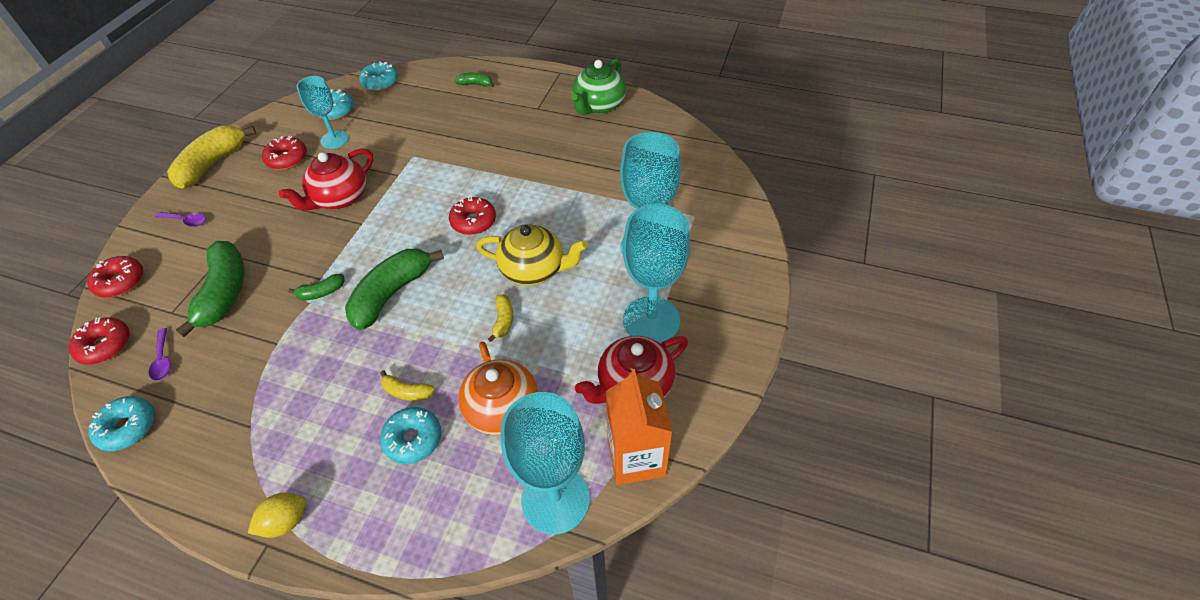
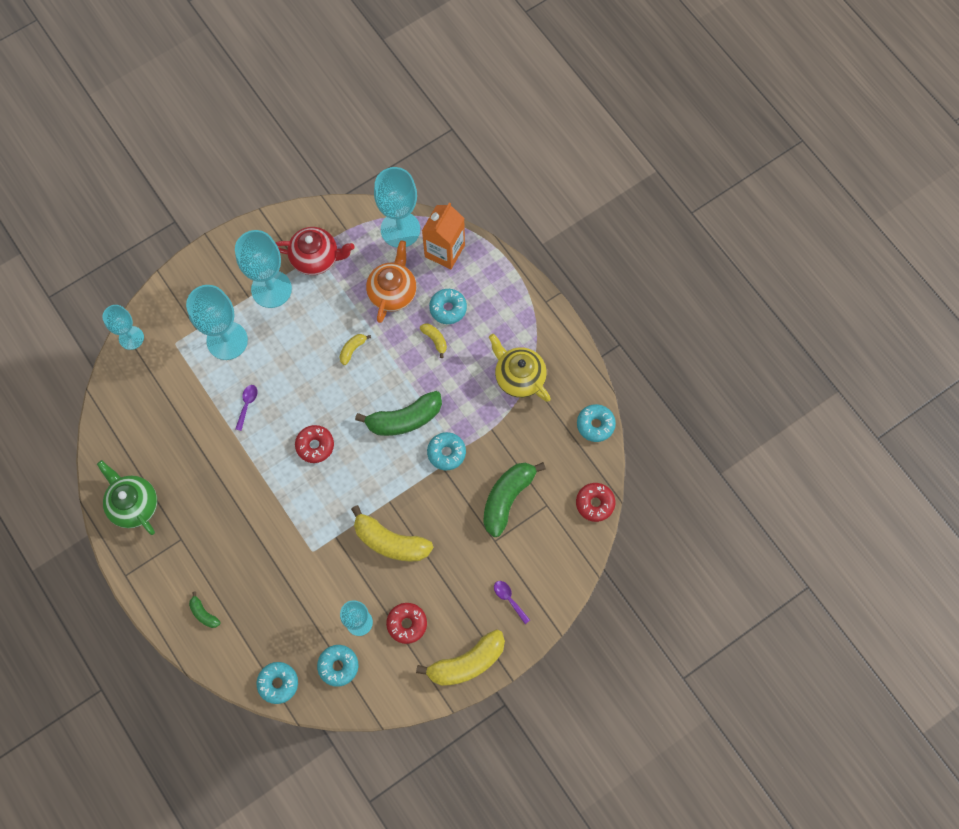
camera: 145 degrees left, 20 degrees up
(121, 282) = (572, 561): red donut -> none
(163, 360) = (563, 464): purple spoon -> purple spoon (247, 404)
(285, 521) = (532, 307): yellow lemon -> none
(321, 292) = (446, 453): green banana -> turquoise donut
(340, 198) = (390, 542): red teapot -> yellow banana
(534, 269) = (307, 374): yellow teapot -> yellow teapot (519, 377)
(598, 106) = (134, 504): green teapot -> green teapot turned 105 degrees counterclockwise
(636, 457) = (347, 222): orange carton -> orange carton (444, 251)
(738, 196) = (131, 338): none -> turquoise goblet

